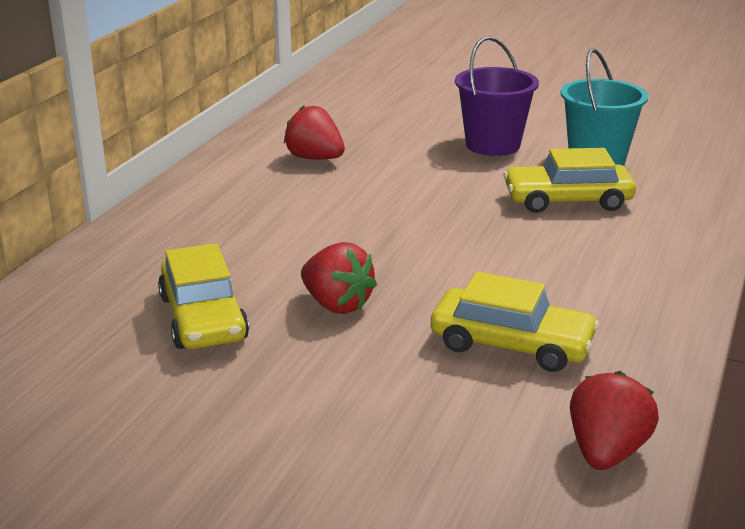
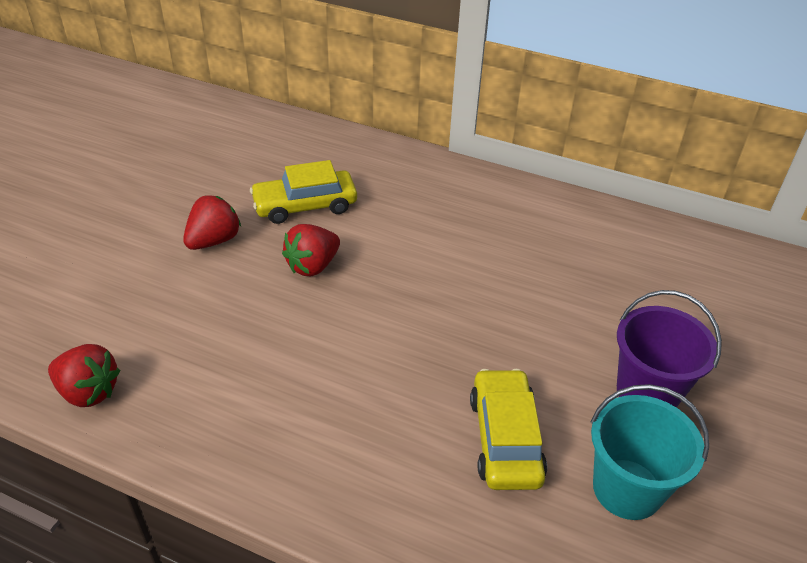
camera: 90 degrees right, 15 degrees up
(315, 158) = (581, 257): red strawberry -> red strawberry (214, 241)
(511, 344) = (237, 357): yellow car -> none

